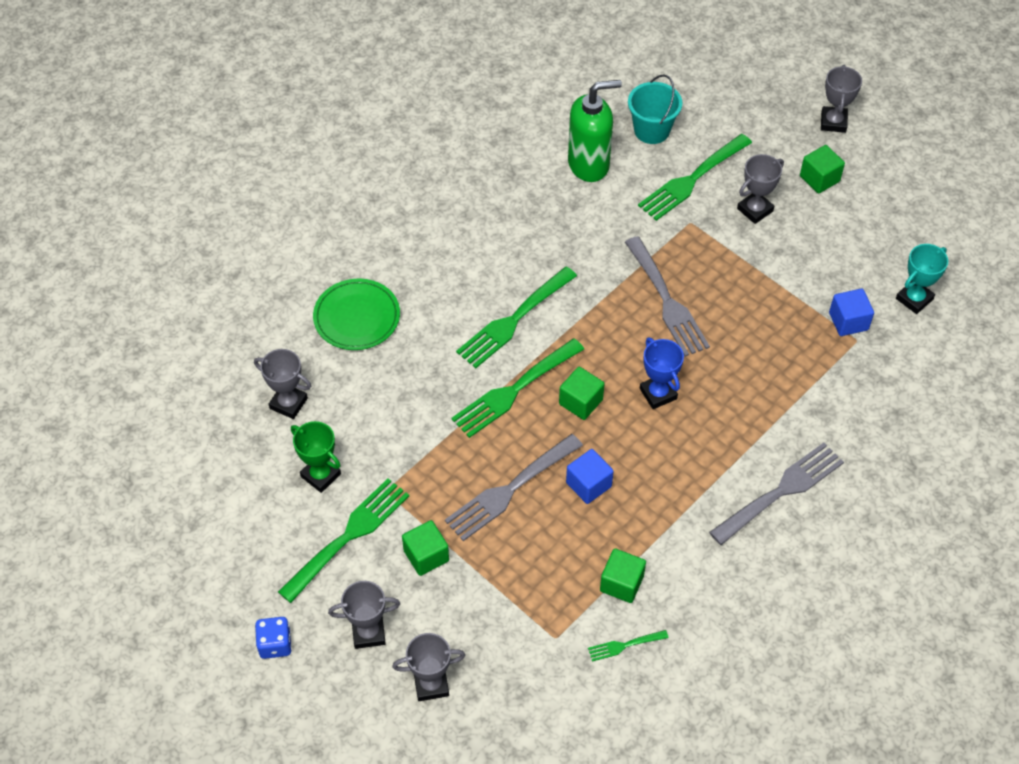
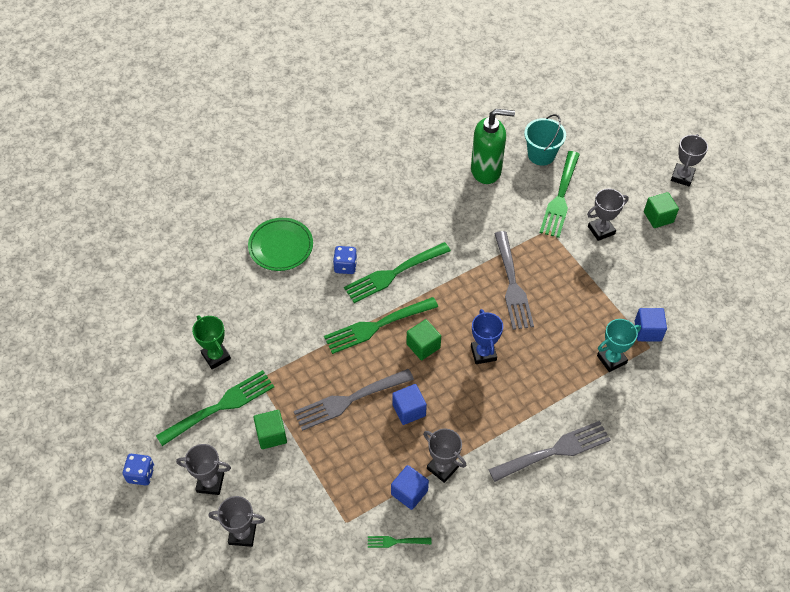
camera: 15 degrees right, 0 degrees up
(288, 403) = (211, 298): grey trophy -> grey trophy (442, 467)
(449, 324) = (345, 266): none -> blue dice
(621, 583) = (409, 492): green cube -> blue cube
(692, 179) = (560, 197): green fork -> green fork turned 45 degrees counterclockwise
(914, 299) = (705, 325): turquoise trophy -> turquoise trophy (611, 359)

